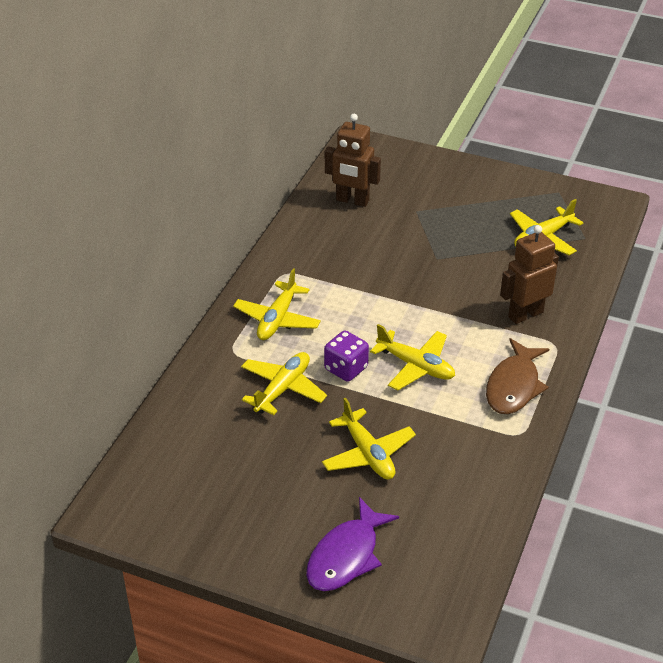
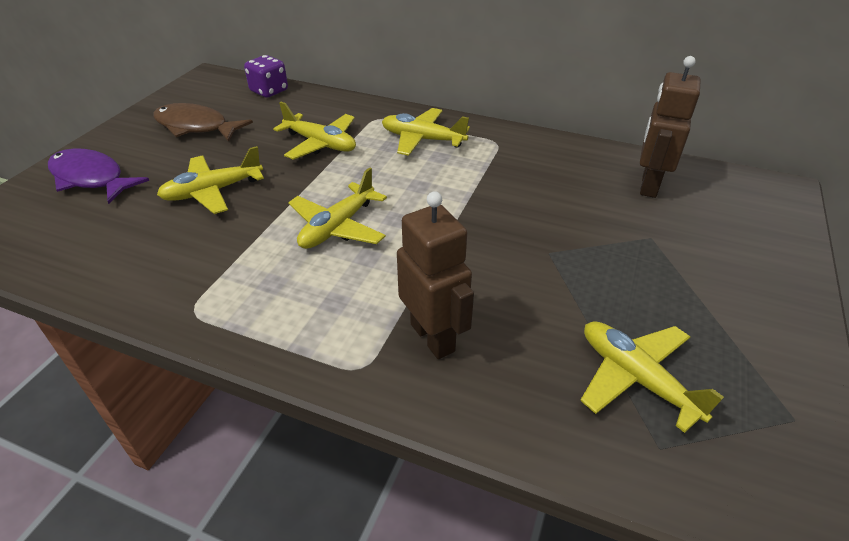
camera: 90 degrees right, 0 degrees up
(346, 368) = (342, 179): purple dice -> purple dice (269, 91)
(514, 386) = (282, 312): brown fish -> brown fish (195, 127)

